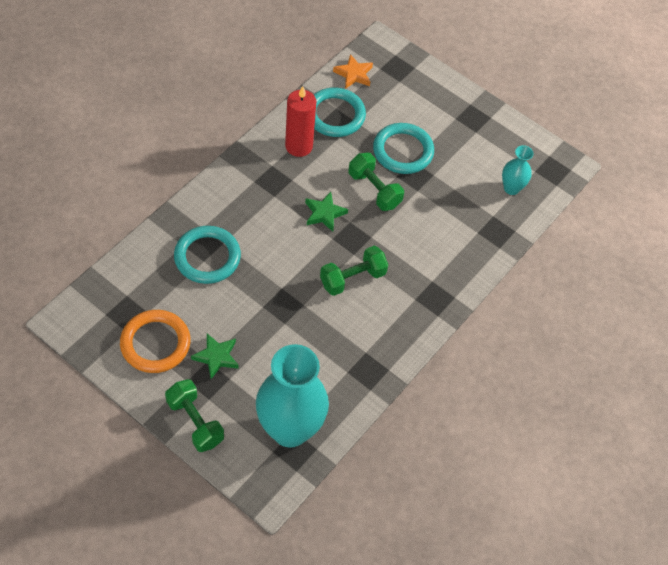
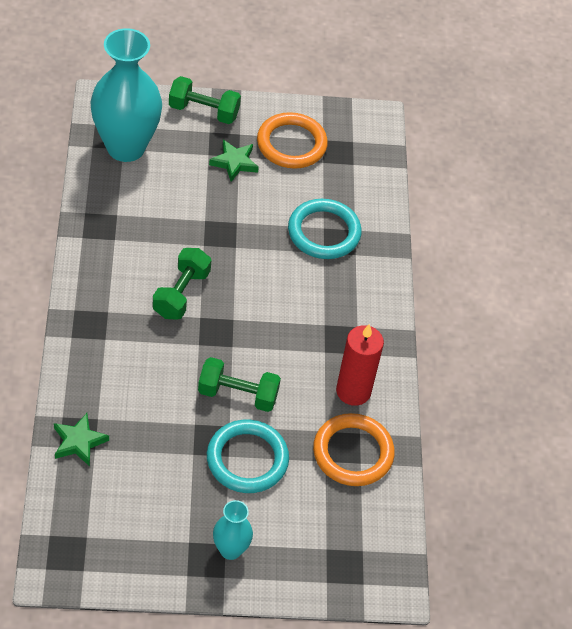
camera: 140 degrees right, 5 degrees down
(324, 213) = (263, 338): green star -> green star (79, 442)
(335, 115) = (353, 453): turquoise ring -> orange ring
(354, 74) = (382, 520): orange star -> none
(511, 188) = (98, 495): turquoise vase -> turquoise vase (230, 550)

